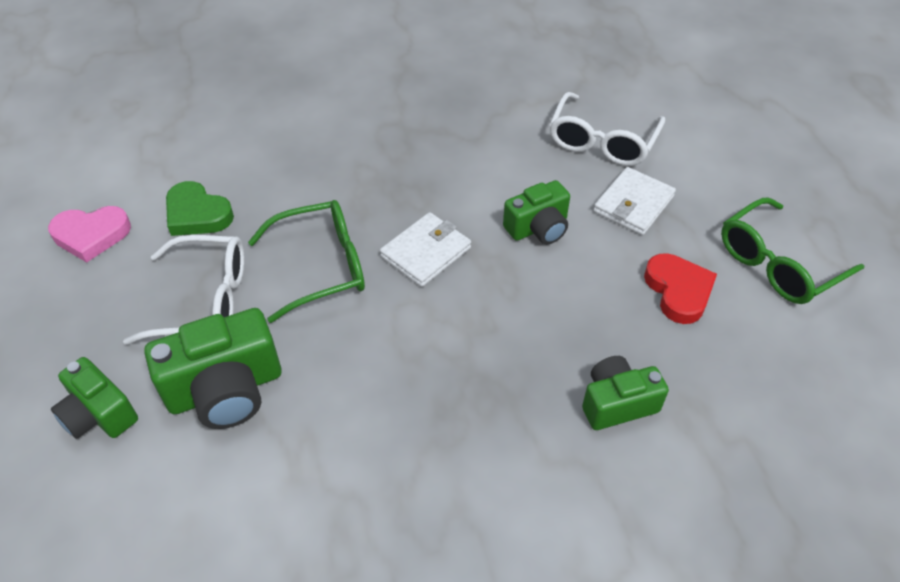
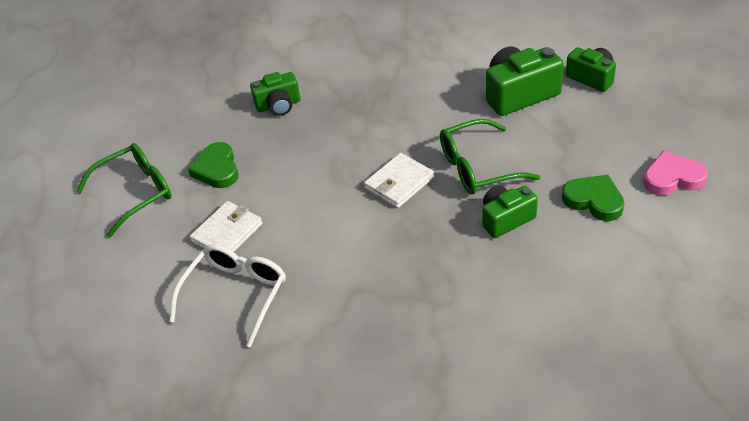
camera: 175 degrees left, 5 degrees down
(205, 300) = (556, 140): white glasses -> none
(538, 228) = (310, 208): green camera -> green camera (506, 219)
(678, 291) = (217, 169): red heart -> green heart

